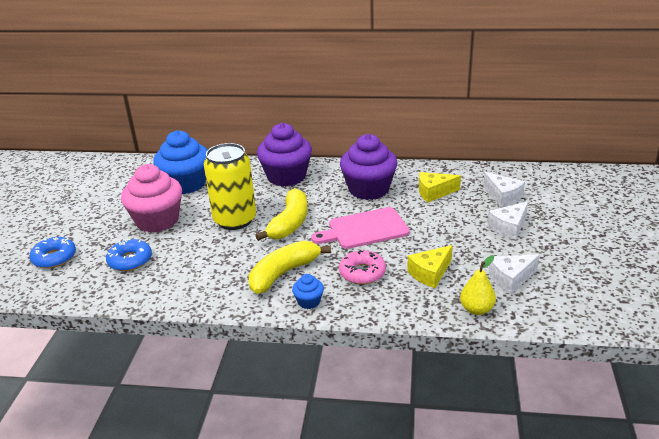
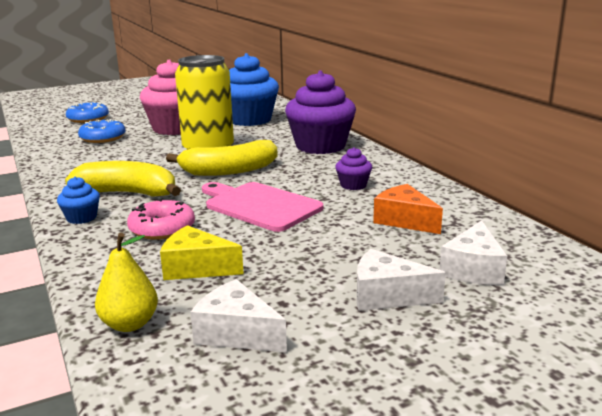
camera: 55 degrees right, 10 degrees down
(369, 189) = (353, 185): purple cupcake -> purple cupcake, size x0.44
(434, 192) = (404, 220): yellow cheese -> orange cheese

